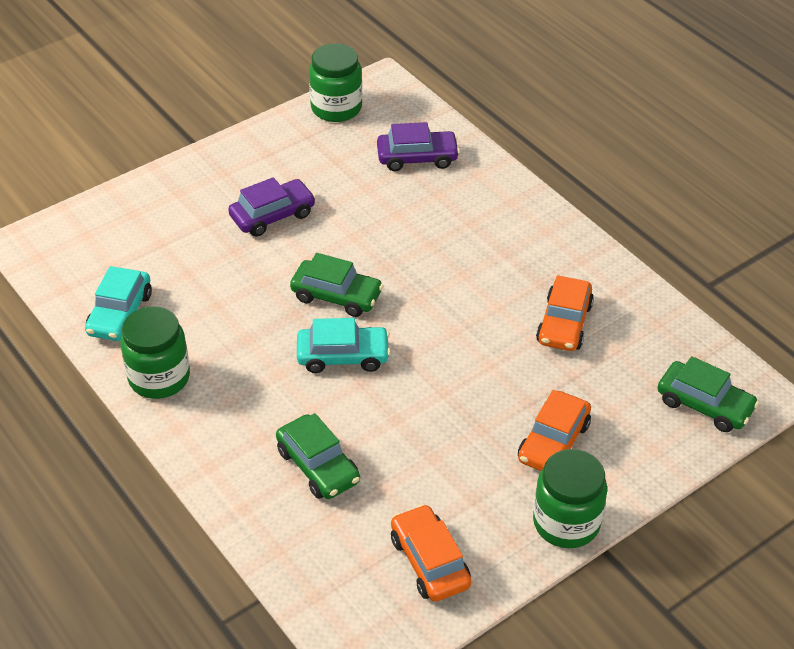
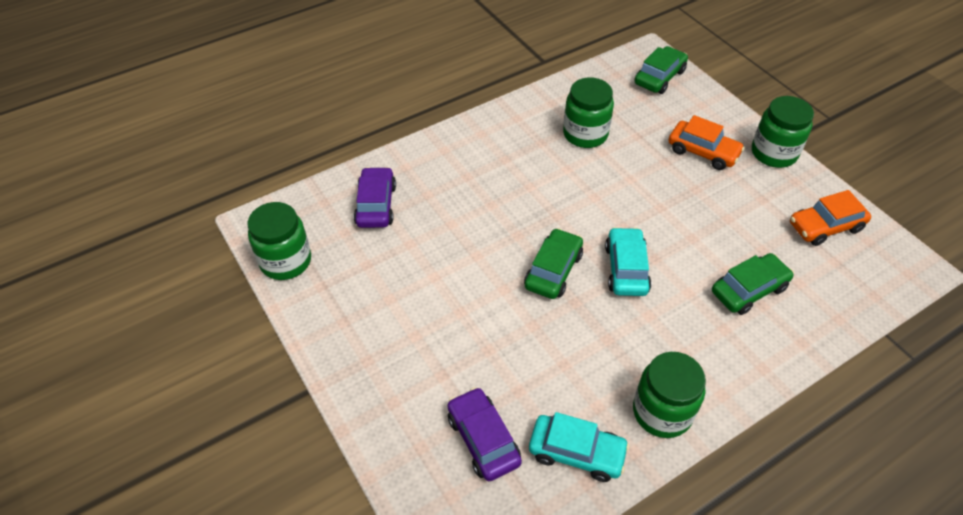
camera: 85 degrees left, 5 degrees up
(272, 215) = (440, 317): purple car -> purple car (483, 439)
(564, 323) = (585, 134): orange car -> green jar

